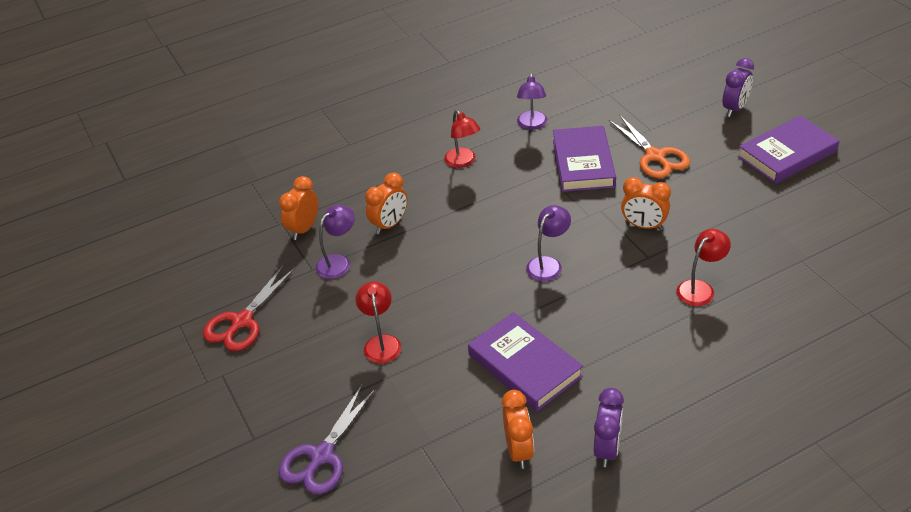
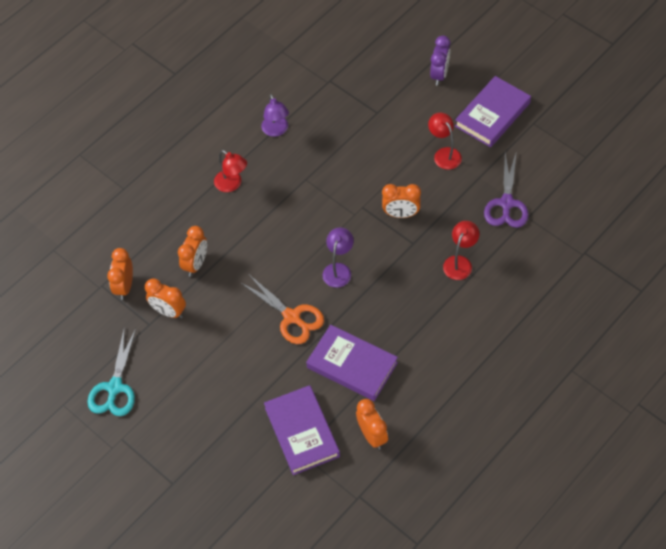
camera: 20 degrees left, 15 degrees up
(242, 321) = (115, 387): red scissors -> turquoise scissors
(322, 456) = (231, 482): purple scissors -> purple scissors (506, 203)
(338, 262) = (169, 311): purple lamp -> orange clock
(381, 342) = (235, 376): red lamp -> red lamp (444, 154)
(583, 163) = (333, 162): purple book -> purple book (302, 432)
(607, 449) = (433, 416): purple clock -> none
(655, 156) = (389, 141): orange scissors -> orange scissors (292, 317)

